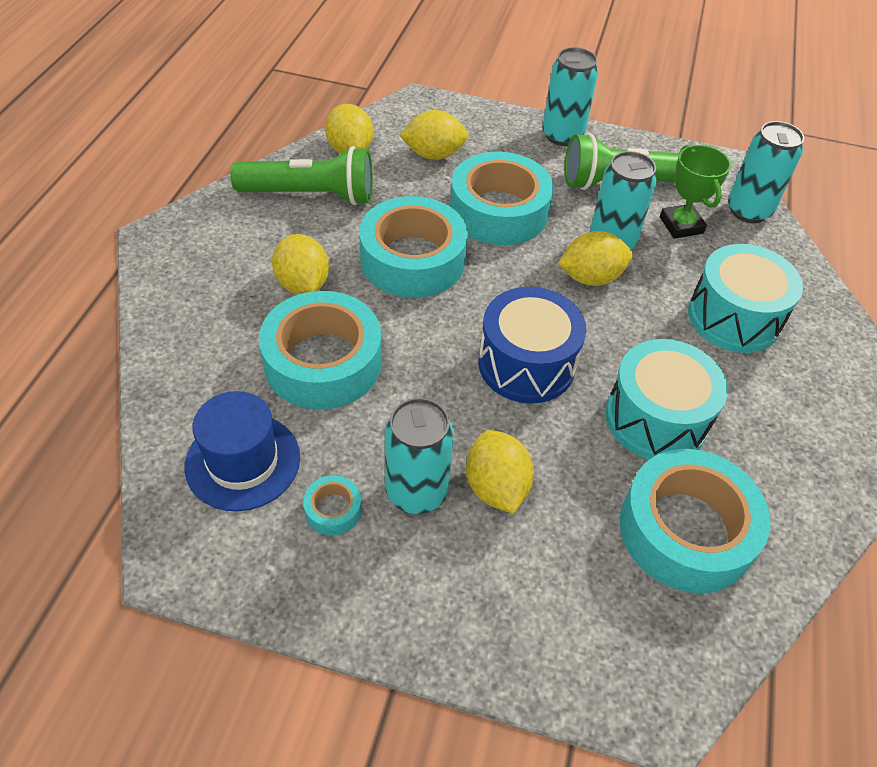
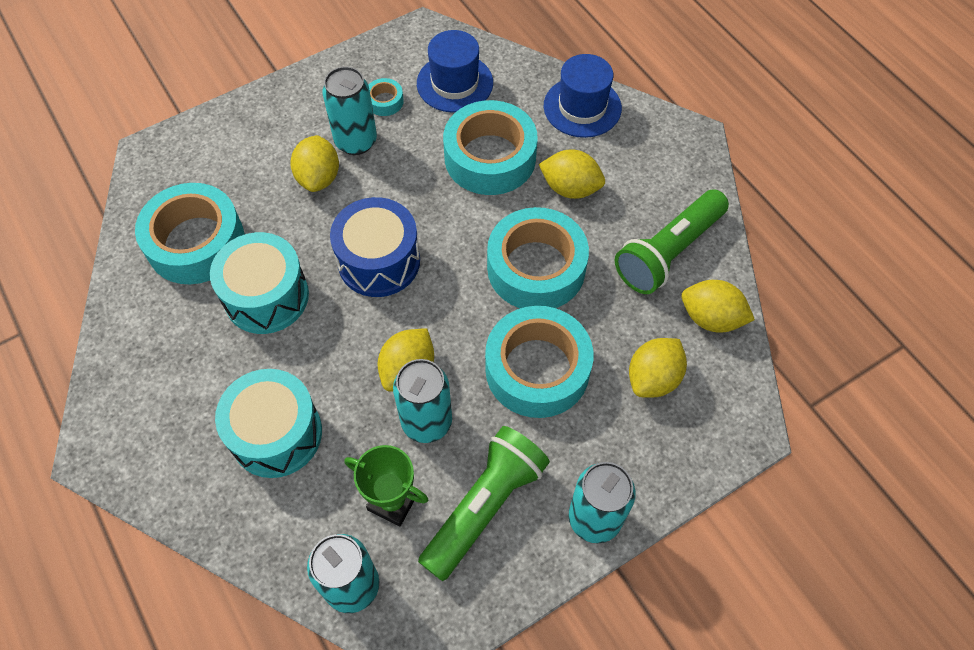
camera: 135 degrees right, 10 degrees up
(184, 331) = (582, 107): none -> blue hat
(496, 487) = (318, 177): yellow lemon -> yellow lemon turned 60 degrees clockwise

